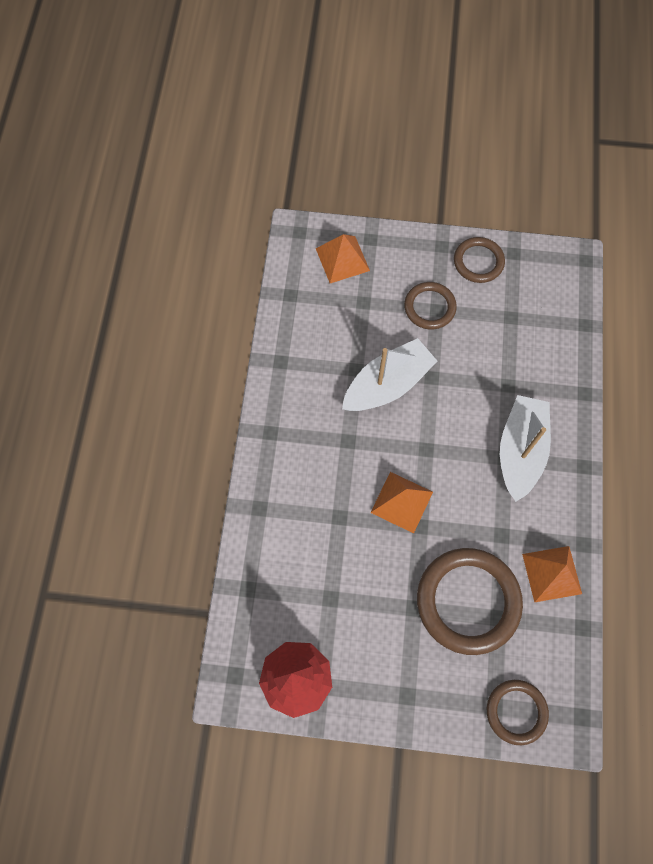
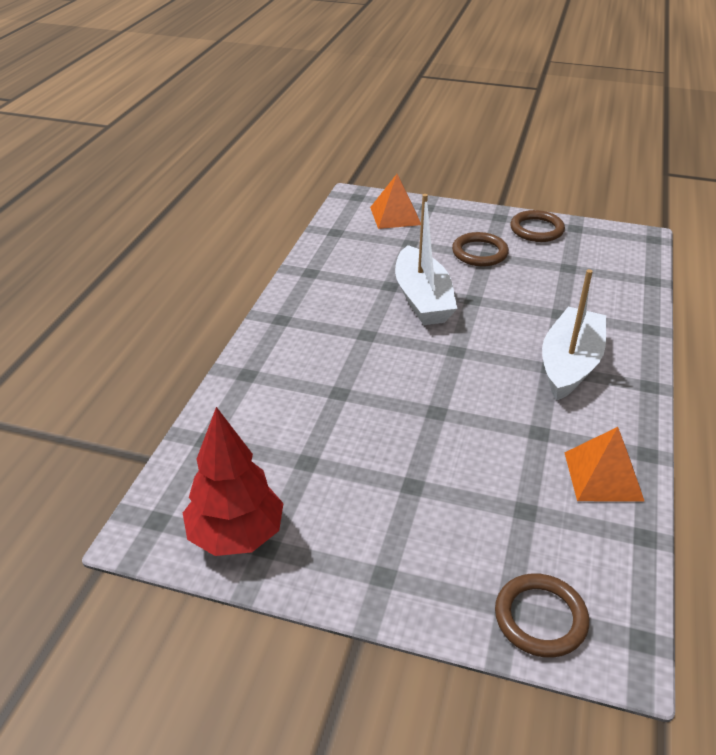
camera: 10 degrees right, 30 degrees down
(388, 384) = (422, 299): white boat -> white boat turned 105 degrees clockwise
(401, 502) = (417, 389): orange pyramid -> none
(468, 601) = (486, 488): brown ring -> none

